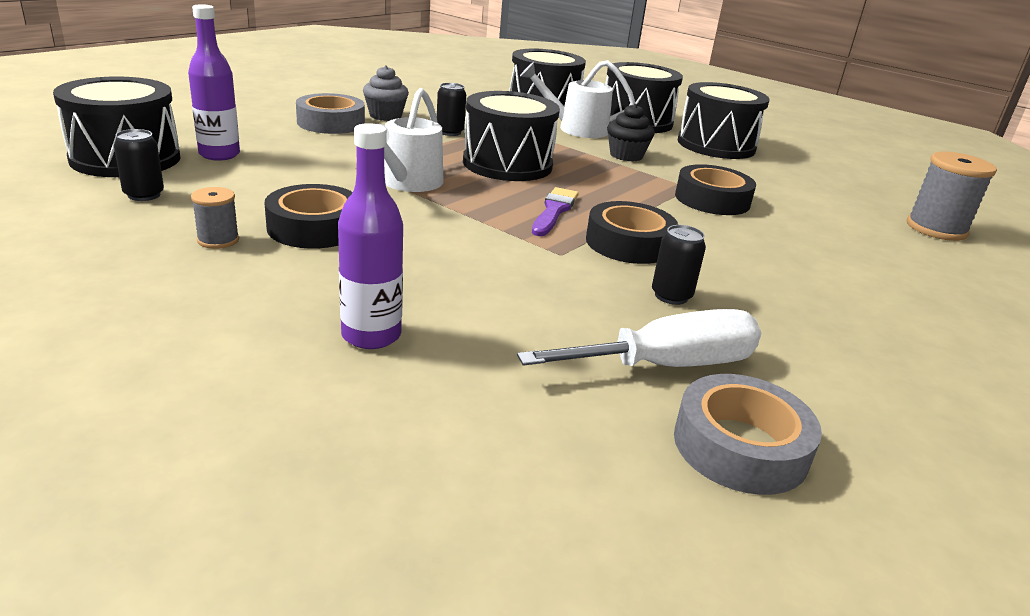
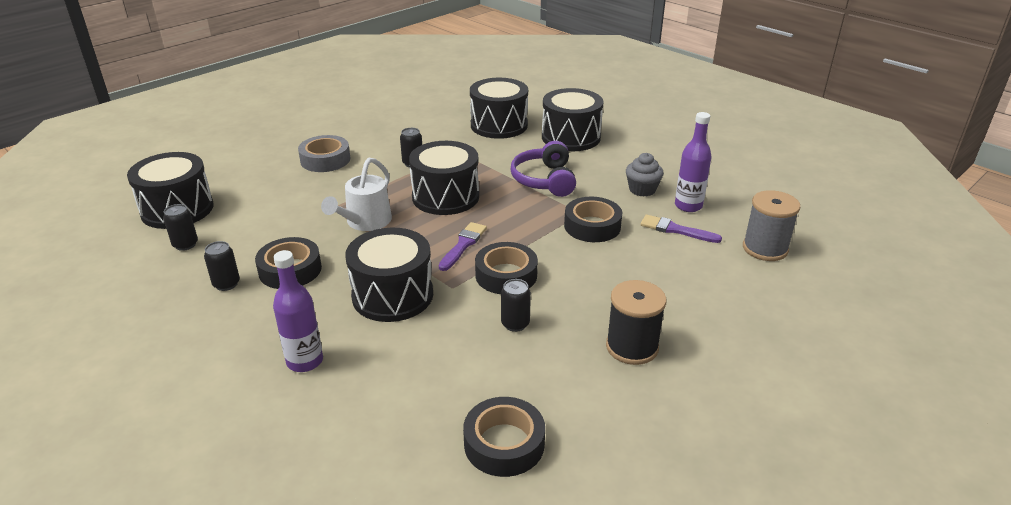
camera: 10 degrees right, 5 degrees up
(218, 240) = (226, 284): grey spool -> black can
(219, 154) = (240, 201): purple bottle -> purple bottle (688, 206)
(385, 116) = (368, 148): grey cupcake -> grey cupcake (642, 189)
(575, 129) = (515, 151): white watering can -> none
(626, 155) = (544, 180): black cupcake -> purple headphones
(666, 365) = (485, 383): white screwdriver -> none
(716, 145) = (627, 162): black drum -> black drum (392, 295)
(740, 446) = (504, 443): grey tape -> black tape
(817, 207) = (675, 230): none -> purple brush
(847, 325) = (632, 347): none -> black spool

